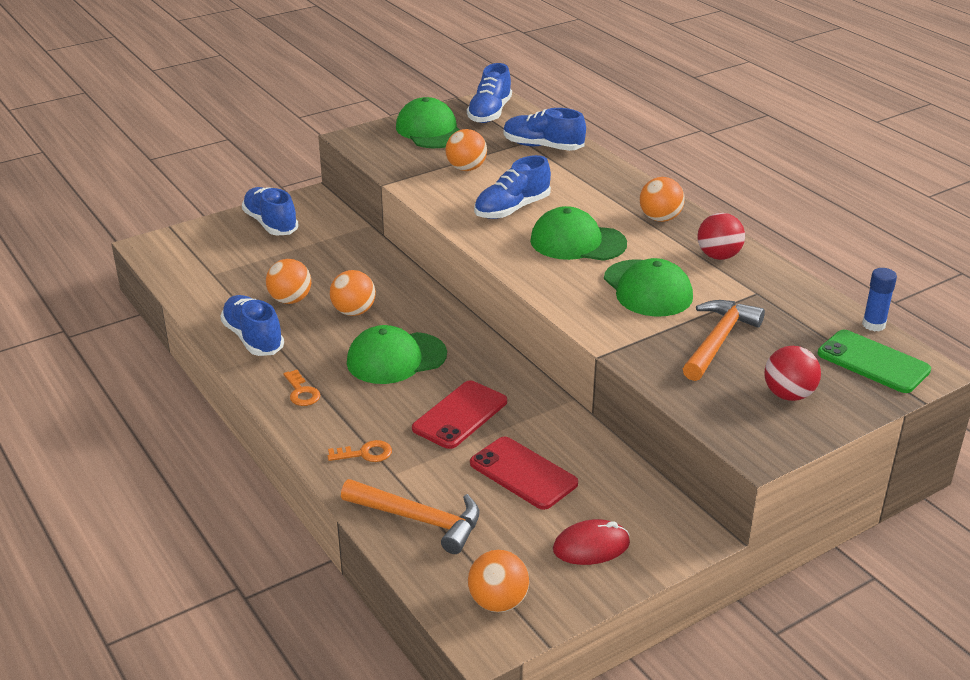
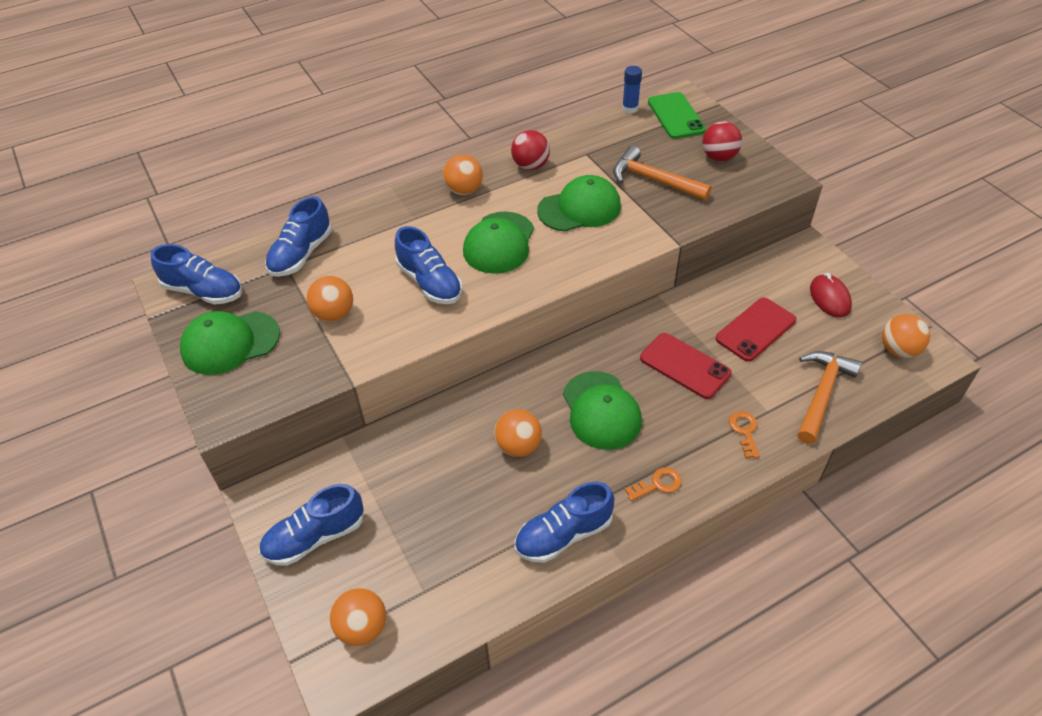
camera: 85 degrees left, 15 degrees up
(290, 300) = (490, 505): orange ball -> orange ball (362, 627)
(873, 362) = (676, 116): green phone -> green phone turned 60 degrees counterclockwise

